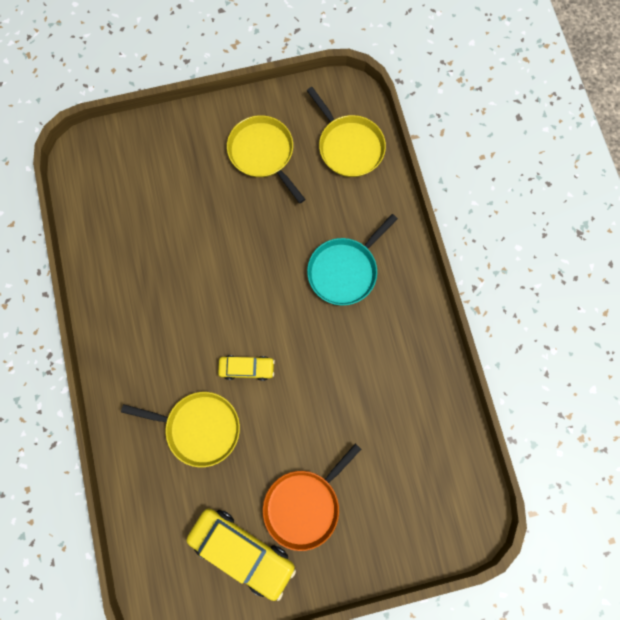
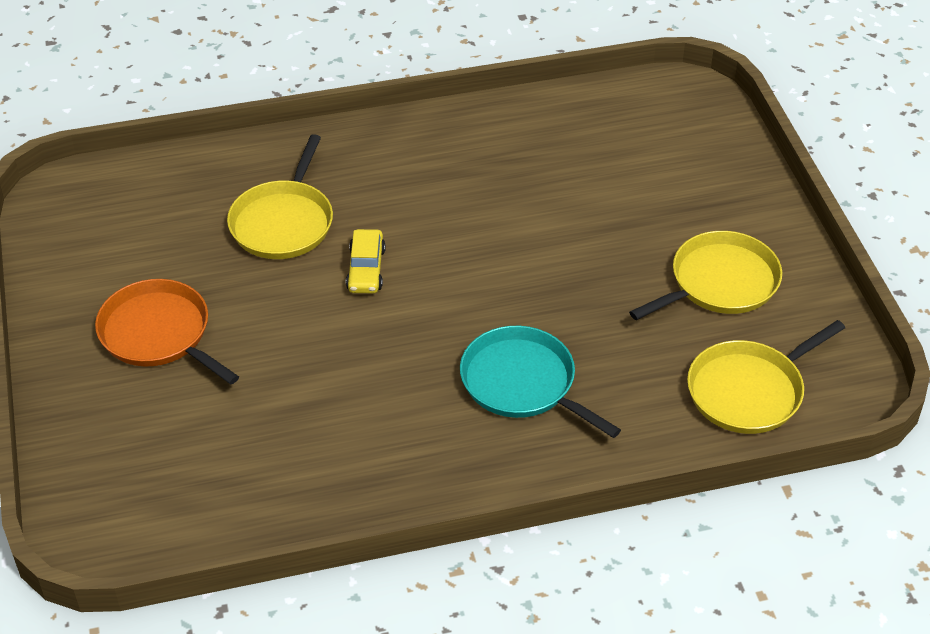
camera: 90 degrees right, 30 degrees down
(242, 551) = (108, 269): yellow car -> none

